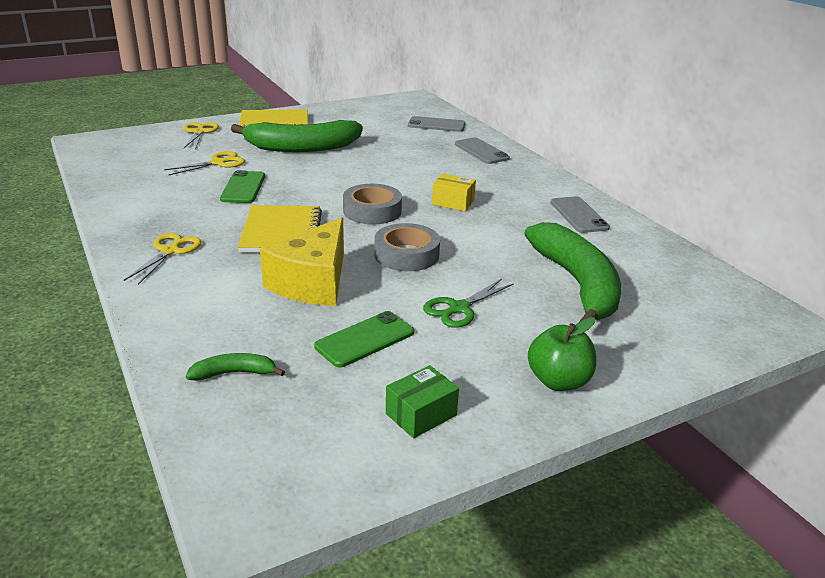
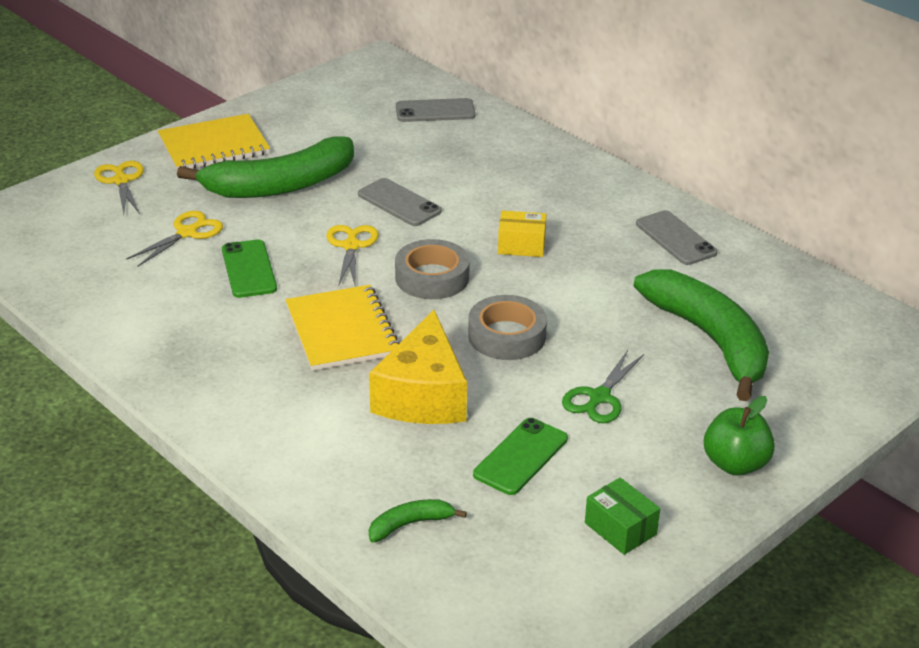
camera: 15 degrees left, 5 degrees up
(170, 251) = (228, 385): yellow scissors -> yellow scissors (351, 246)
(421, 414) = (620, 528): green box -> green box turned 75 degrees counterclockwise
(481, 151) = (516, 151): grey phone -> grey phone (399, 203)

